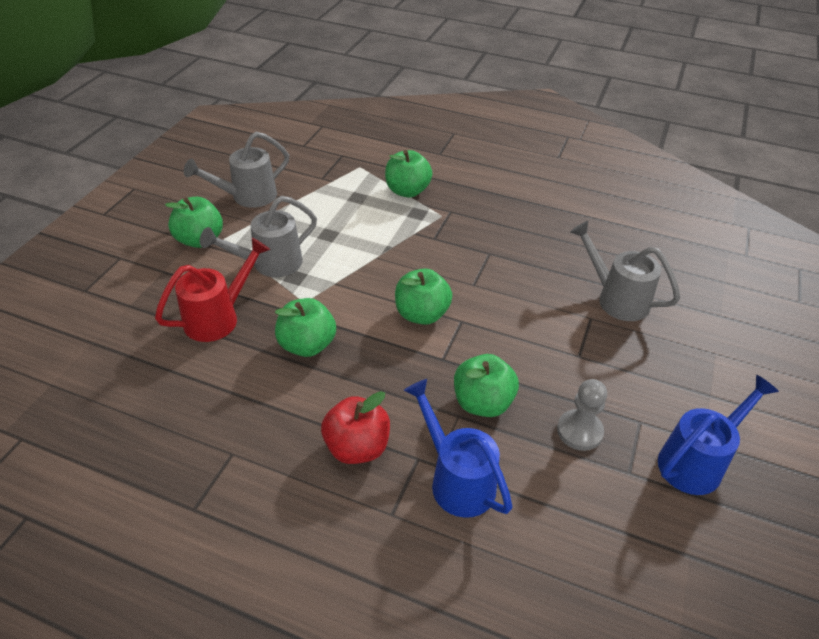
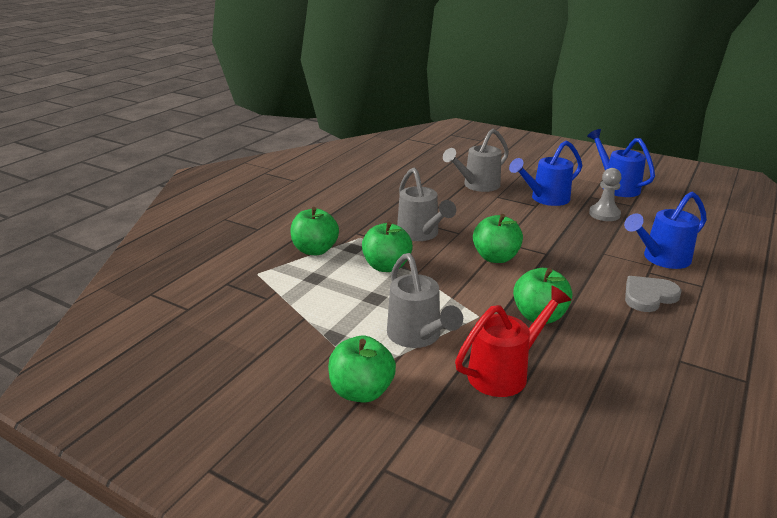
camera: 80 degrees left, 15 degrees down
(218, 318) = (504, 372): red watering can -> red watering can turned 90 degrees clockwise
(248, 197) = (282, 352): grey watering can -> grey watering can (420, 234)
(357, 447) = (648, 296): red apple -> grey heart
(482, 403) = (588, 242): green apple -> green apple (387, 266)
(605, 367) = (545, 199): none -> blue watering can

